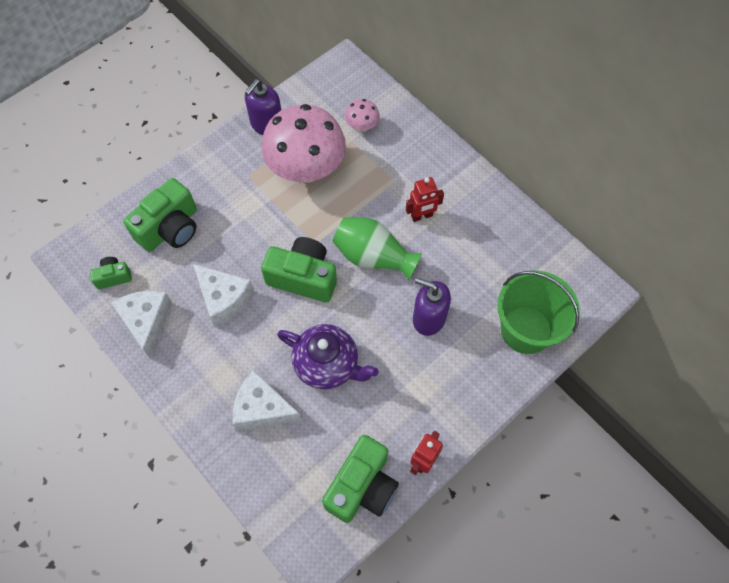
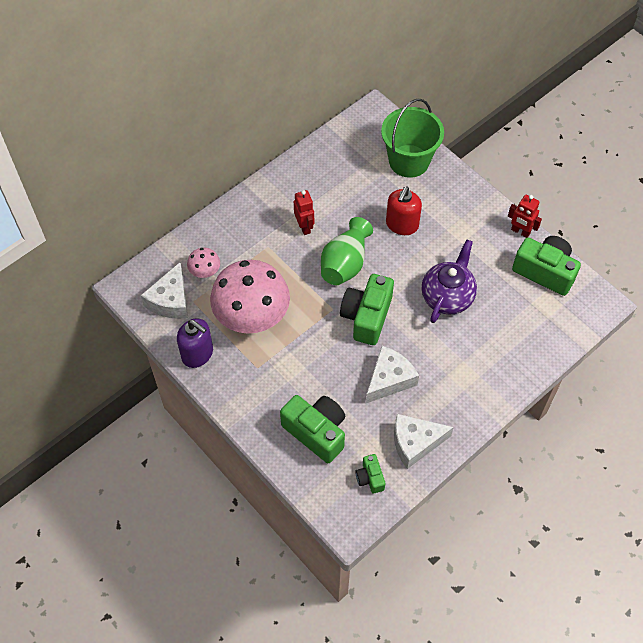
camera: 90 degrees left, 5 degrees down
(262, 408) = (489, 343): white cheese -> white cheese (170, 300)
(428, 318) = (402, 225): purple soap dispenser -> red soap dispenser

